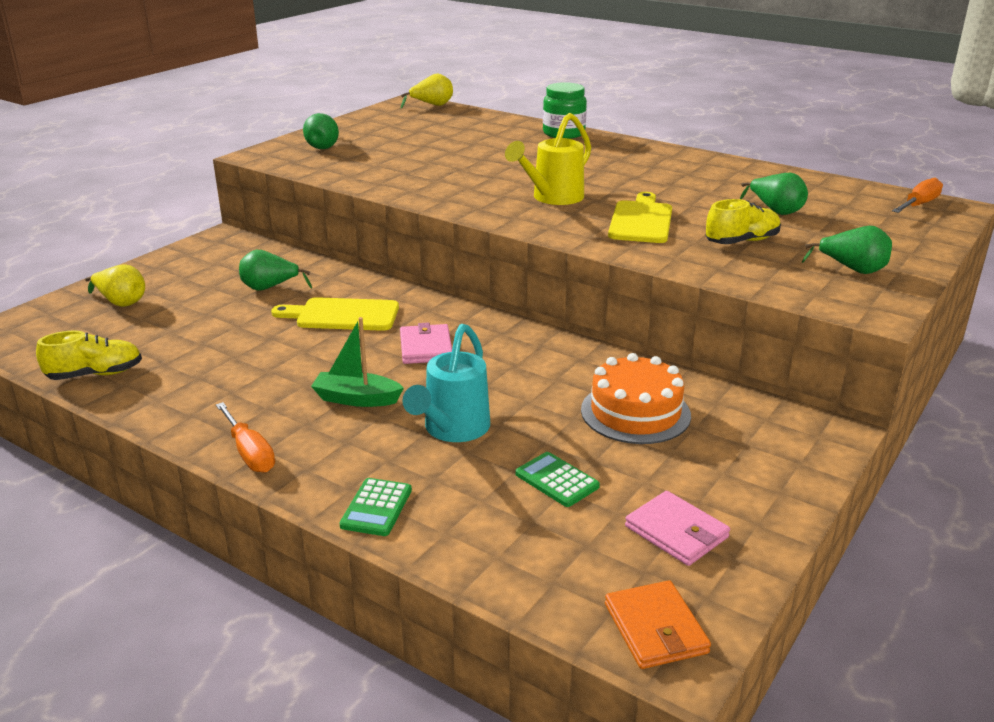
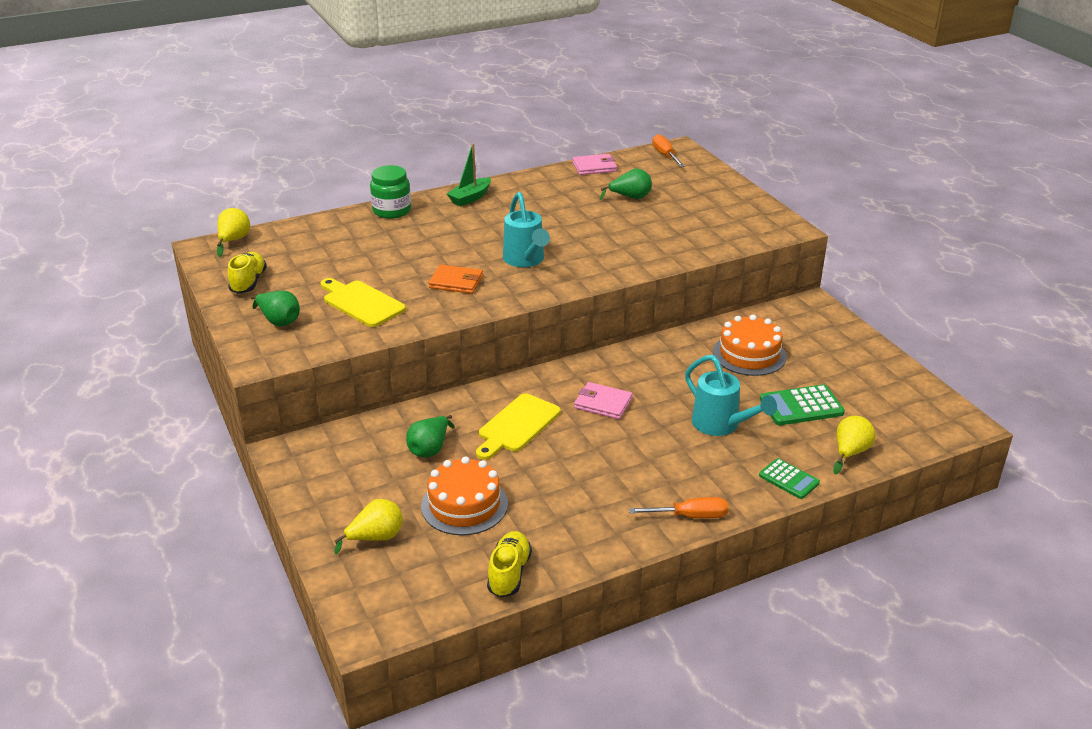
camera: 60 degrees left, 5 degrees up
(192, 326) = (464, 505): none -> orange cake
(356, 399) = (652, 453): green boat -> green boat (470, 198)
(482, 548) = (850, 453): none -> yellow pear
(552, 198) = (525, 260): yellow watering can -> turquoise watering can
(557, 480) = (801, 406): green calculator -> green calculator, size x1.52
(641, 220) = (600, 244): yellow cutting board -> yellow cutting board (361, 303)
(655, 628) = (942, 422): orange wallet -> orange wallet (456, 282)
(676, 532) = (871, 386): pink wallet -> pink wallet (594, 167)
(742, 241) = (666, 226): yellow shoe -> yellow shoe (248, 282)
(852, 270) = (735, 212): green pear -> none

